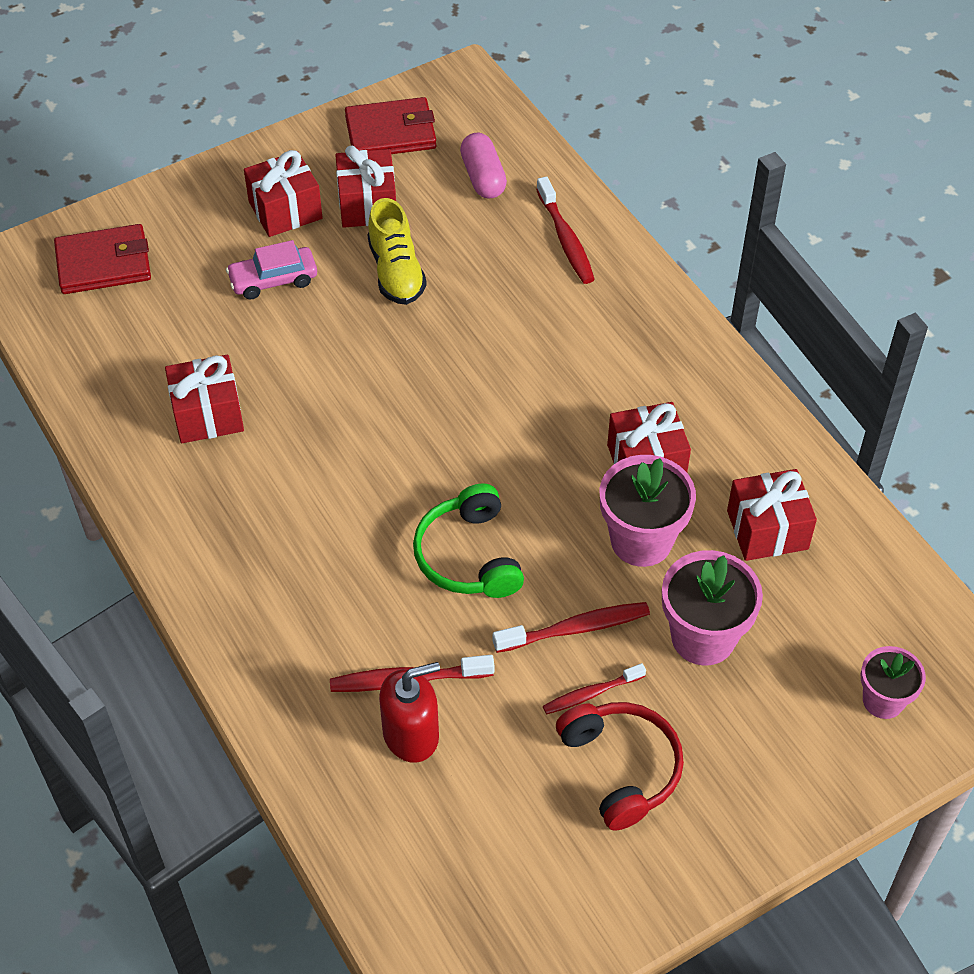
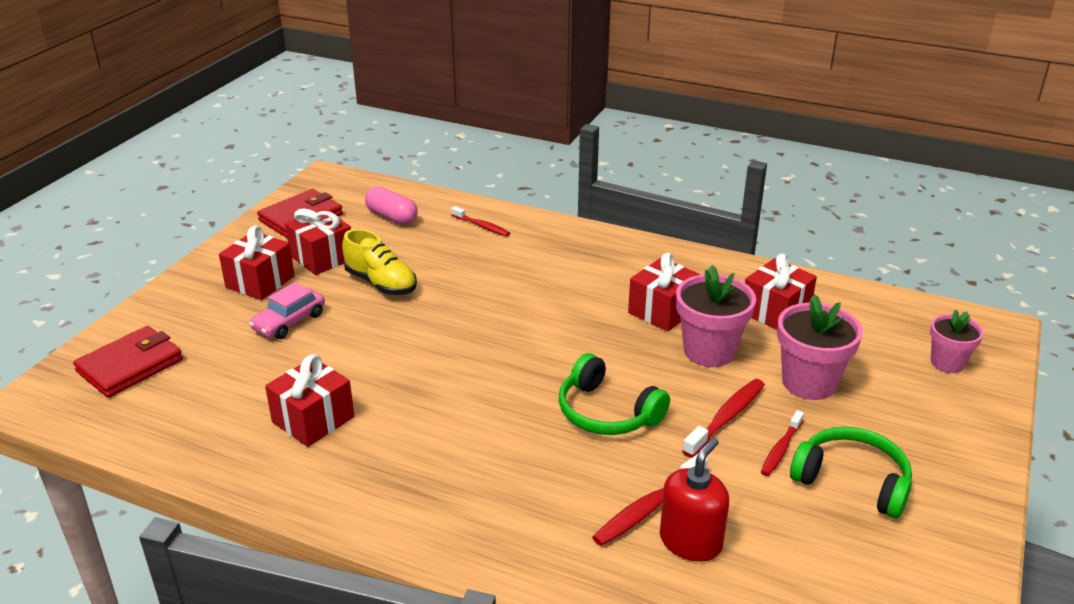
camera: 35 degrees left, 20 degrees down
(566, 239) = (482, 226): red toothbrush -> red toothbrush, size x0.67
(621, 767) = (852, 481): red headphones -> green headphones

